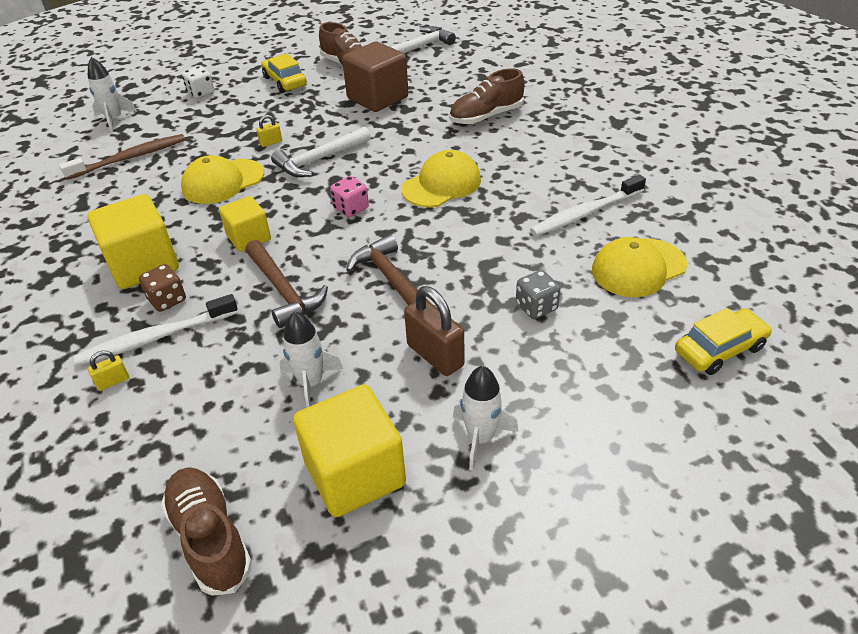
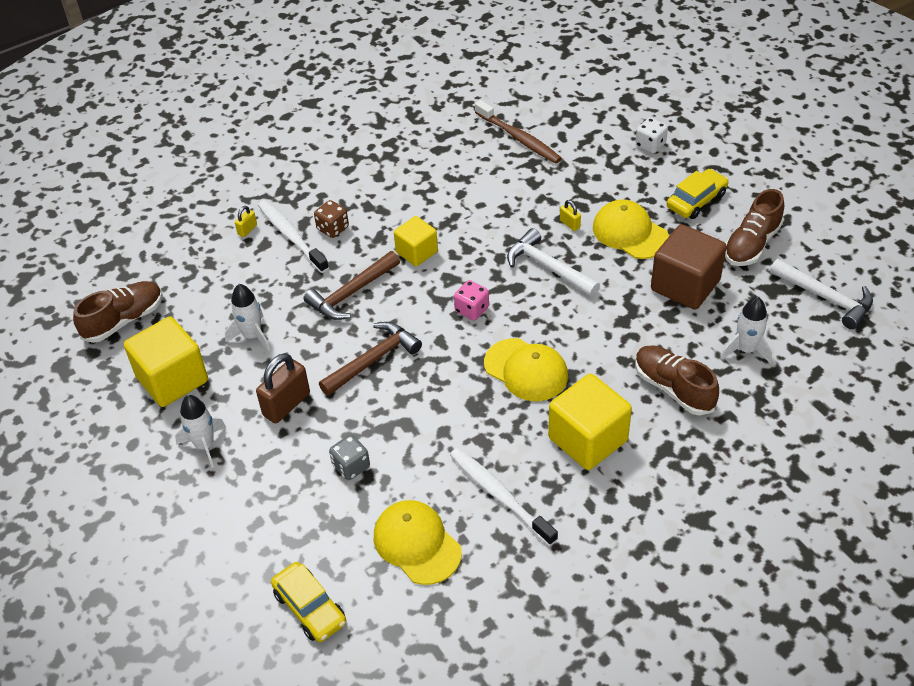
camera: 80 degrees right, 5 degrees up
(113, 381) = (247, 230): yellow padlock -> yellow padlock turned 75 degrees clockwise
(114, 119) = (581, 104): white rocket -> white rocket (746, 350)
(143, 265) = (372, 200): yellow cube -> yellow cube (588, 439)
(223, 181) = (495, 210): yellow cap -> yellow cap (630, 233)

